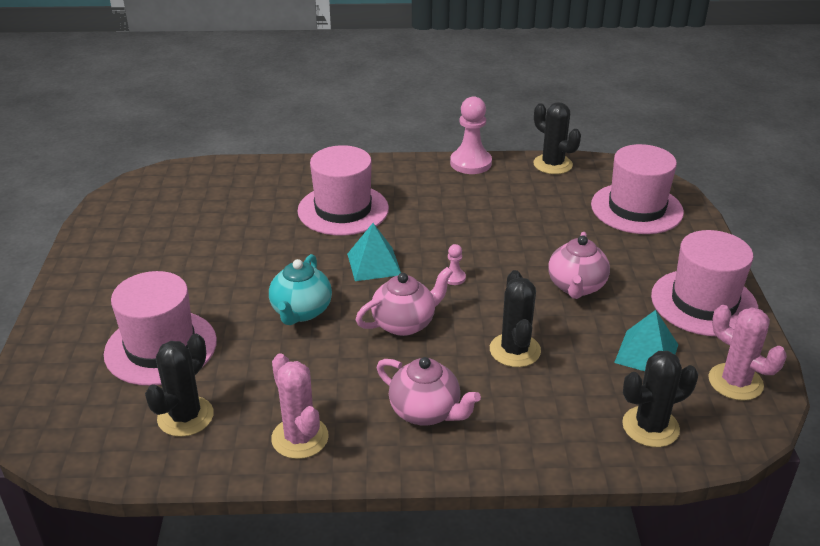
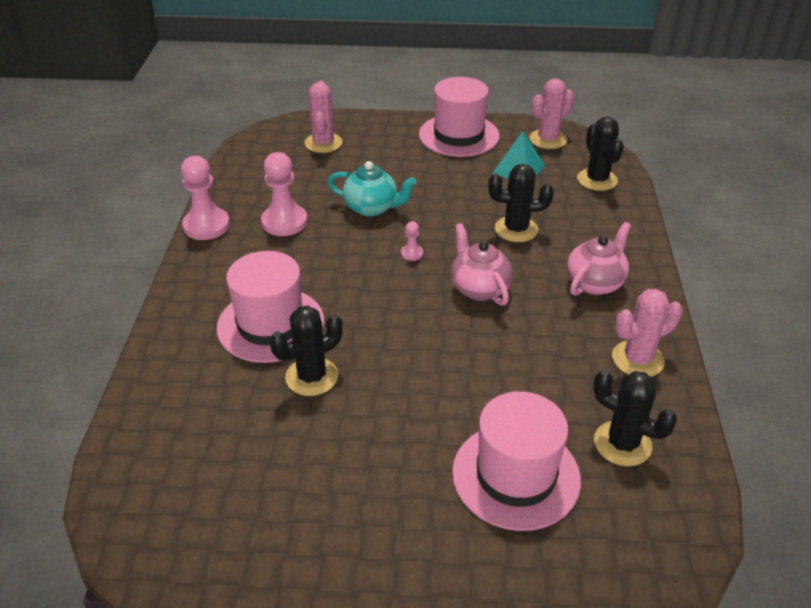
camera: 85 degrees left, 5 degrees up
(301, 311) = (457, 359): turquoise teapot -> turquoise teapot (372, 208)
(374, 264) = (381, 304): turquoise pyramid -> none
(487, 201) = (284, 222): none -> pink pawn
(552, 164) = (231, 176): black cactus -> black cactus (311, 377)
(576, 287) = (433, 189): pink teapot -> none
(636, 208) = (323, 143): pink hat -> pink cactus

